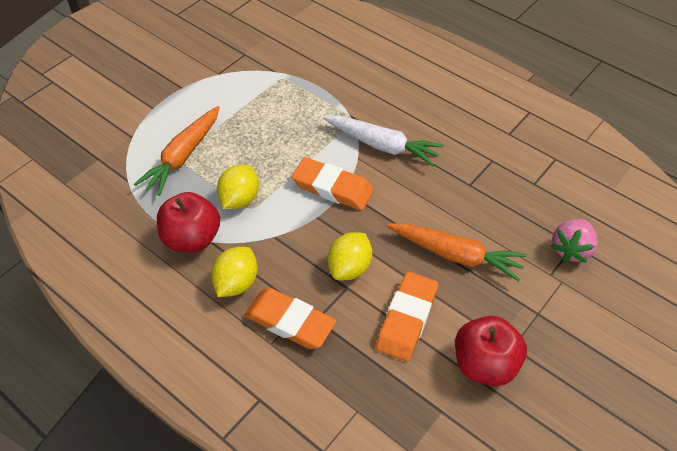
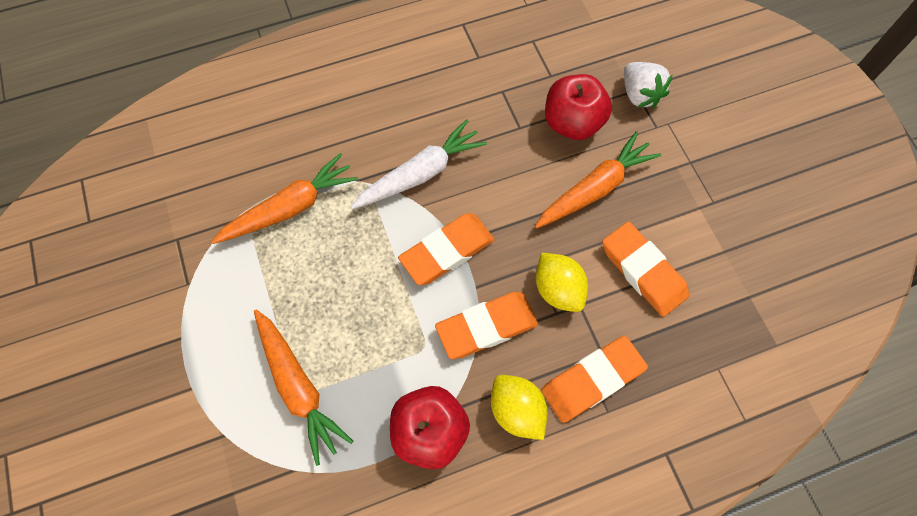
camera: 60 degrees left, 15 degrees up
(240, 199) = (404, 353): yellow lemon -> none
(290, 237) = (487, 327): none -> orange eraser
(304, 93) = (290, 207): none -> orange carrot
(484, 364) = (720, 235): red apple -> red apple (572, 123)
(571, 249) = (639, 95): pink strawberry -> white strawberry

